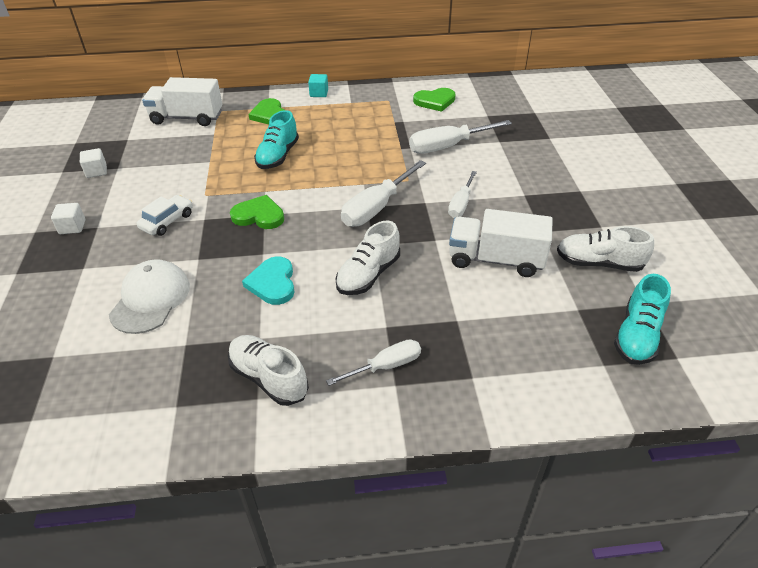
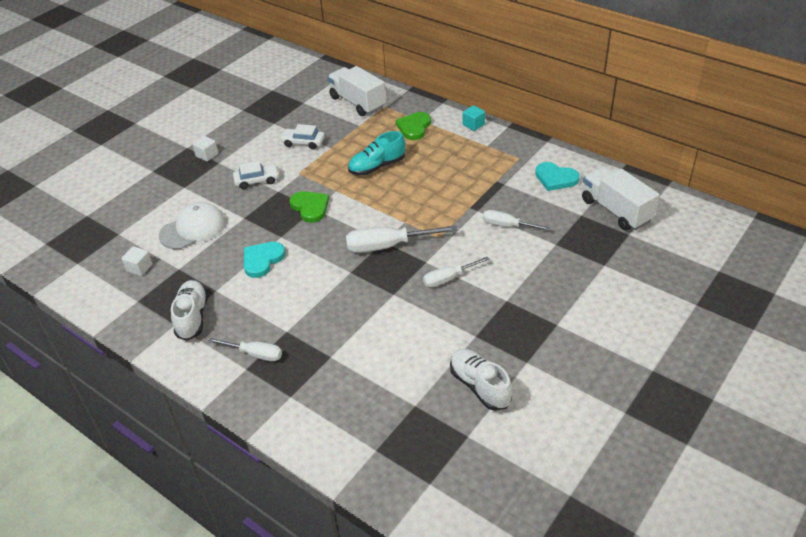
camera: 45 degrees right, 0 degrees up
(96, 171) = (260, 120): white cube -> white cube (139, 268)
(174, 169) = (303, 143): none -> white car
(368, 275) = (320, 291): white shoe -> none
(435, 101) = (555, 178): green heart -> turquoise heart
(448, 146) = (507, 225): white screwdriver -> white screwdriver, size x0.62
(496, 260) = (412, 334): white truck -> white truck (616, 210)
(637, 335) = (426, 450): turquoise shoe -> none

